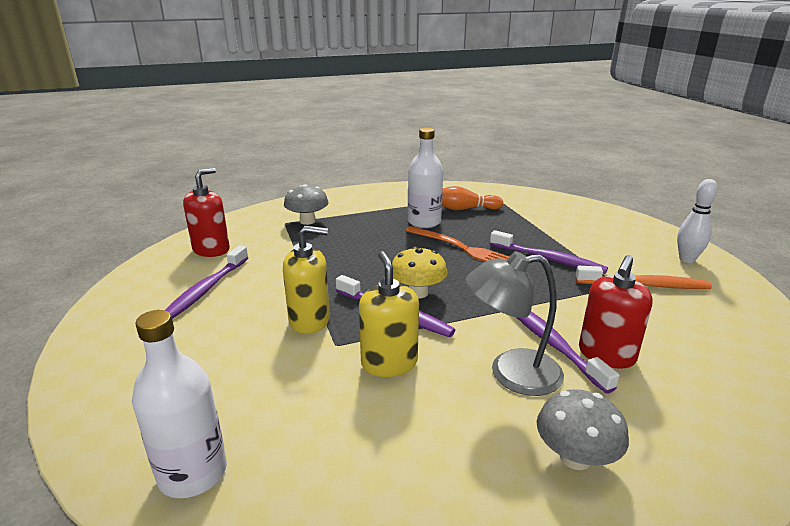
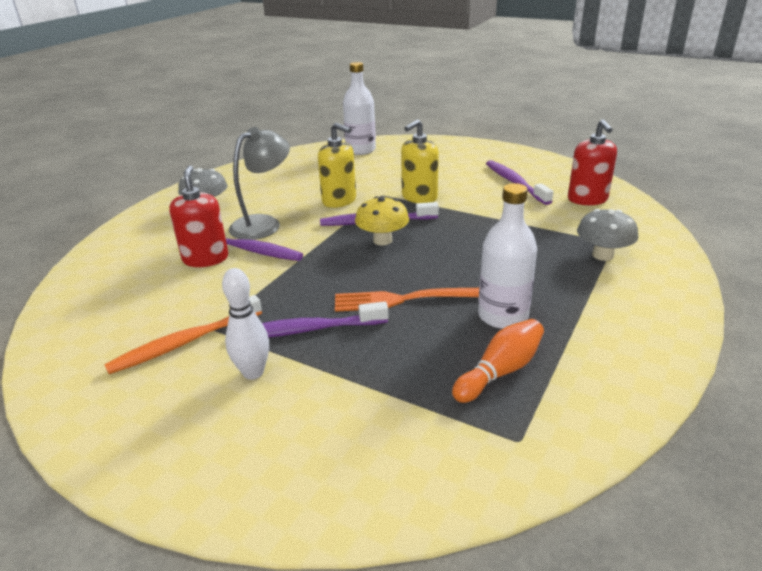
camera: 140 degrees right, 5 degrees up
(687, 259) = (128, 422): white bowling pin -> white bowling pin (253, 372)

